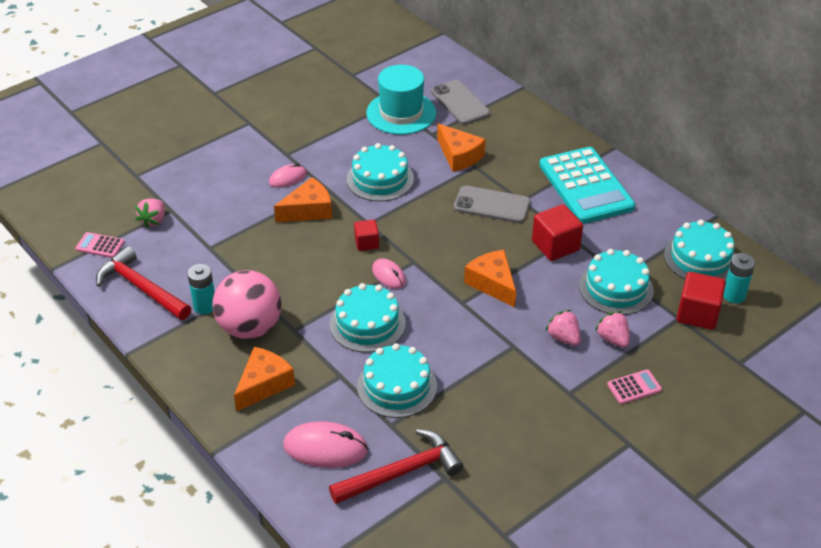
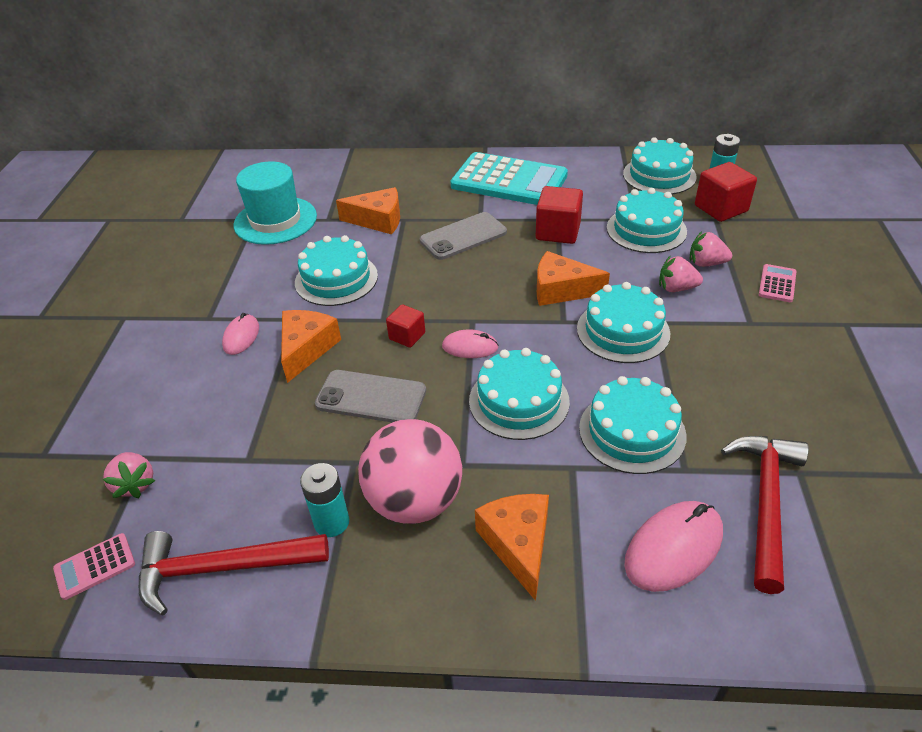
camera: 45 degrees left, 0 degrees up
(460, 103) = (317, 185): grey phone -> grey phone (371, 398)
(485, 335) = (623, 331): none -> turquoise cake

